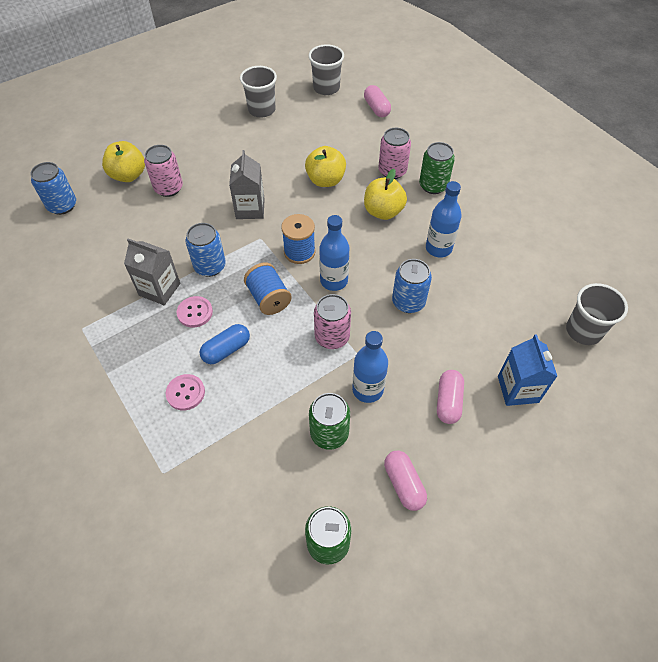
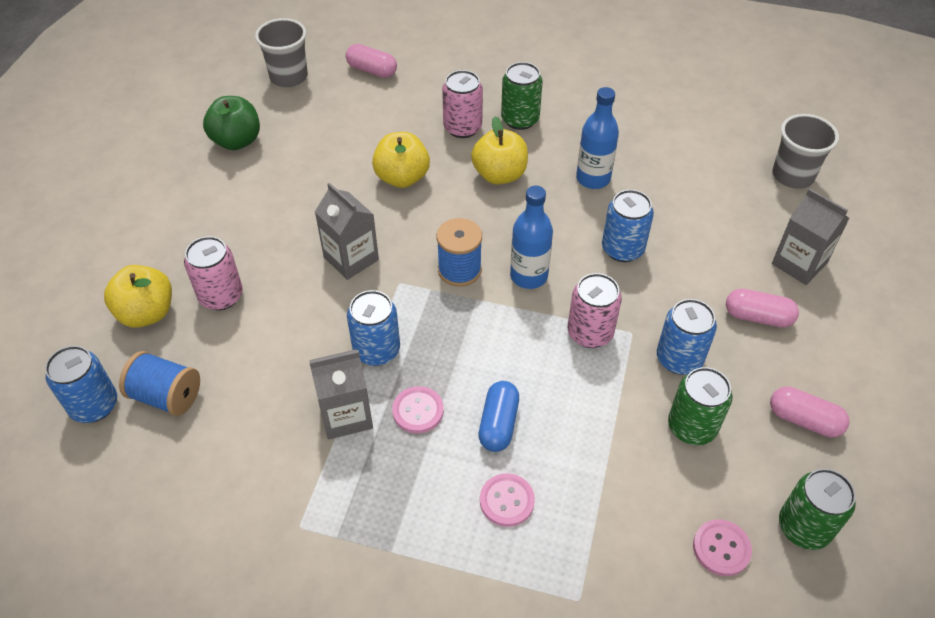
camera: 40 degrees left, 5 degrees down
(262, 110) = (237, 141): grey cup -> green apple
(266, 512) = (721, 548): none -> pink button
(268, 298) = (482, 339): blue spool -> blue spool (166, 396)
(367, 389) = (679, 359): blue bottle -> blue can
(448, 401) = (758, 317): pink capsule -> pink capsule turned 45 degrees counterclockwise
(518, 389) = (799, 263): blue carton -> grey carton

